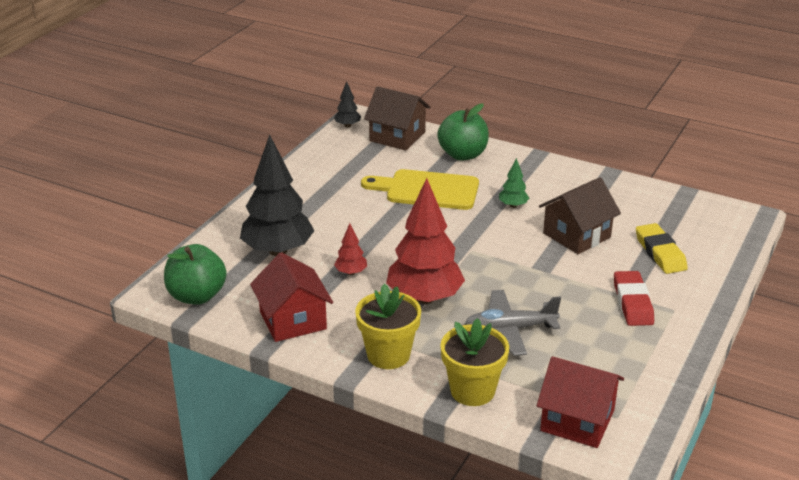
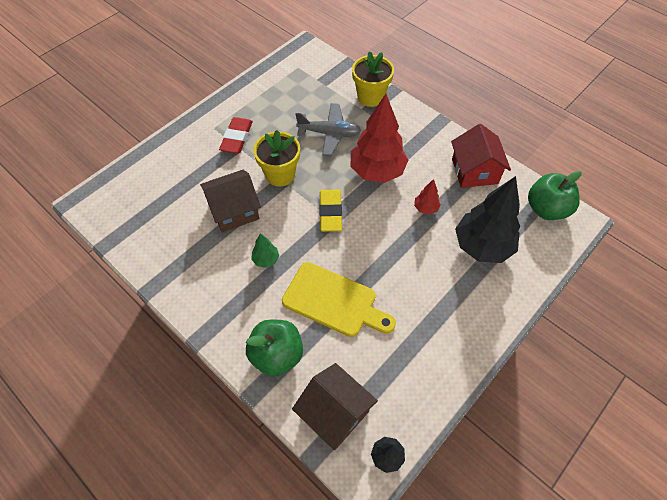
camera: 165 degrees left, 25 degrees up
(388, 355) = (414, 130): yellow flower pot -> yellow flower pot (280, 174)
(577, 420) = (320, 69): red house -> none
(660, 253) = (184, 178): yellow eraser -> yellow eraser (330, 212)

